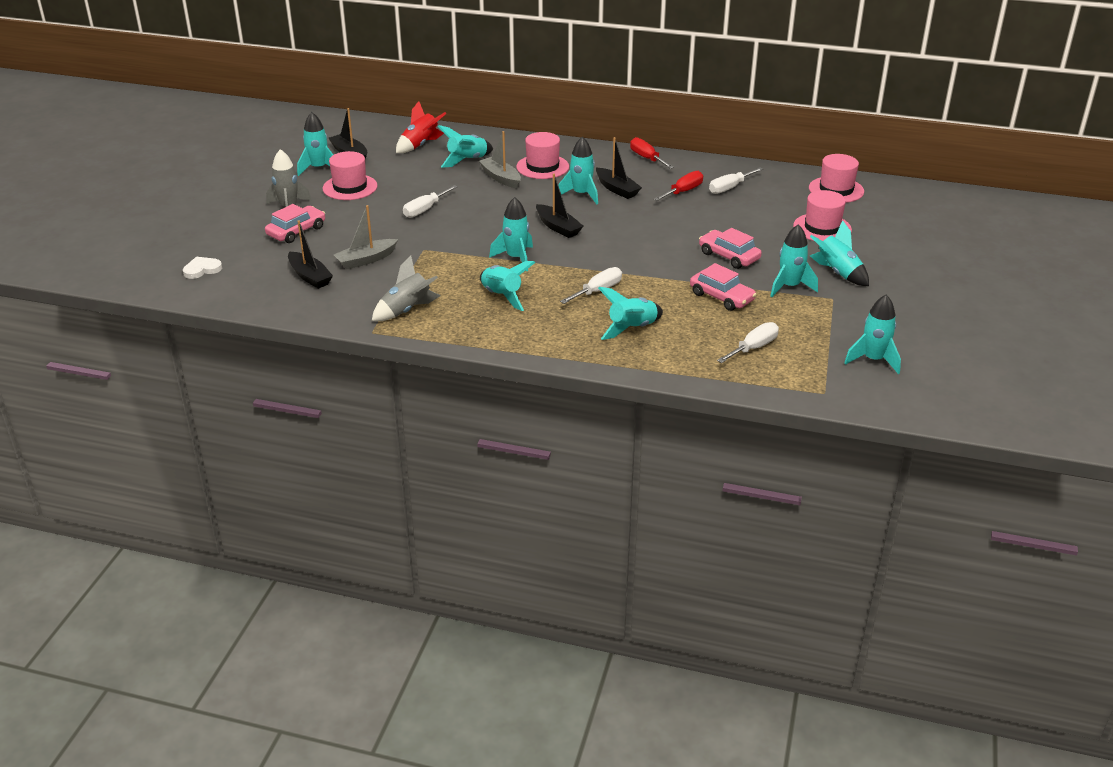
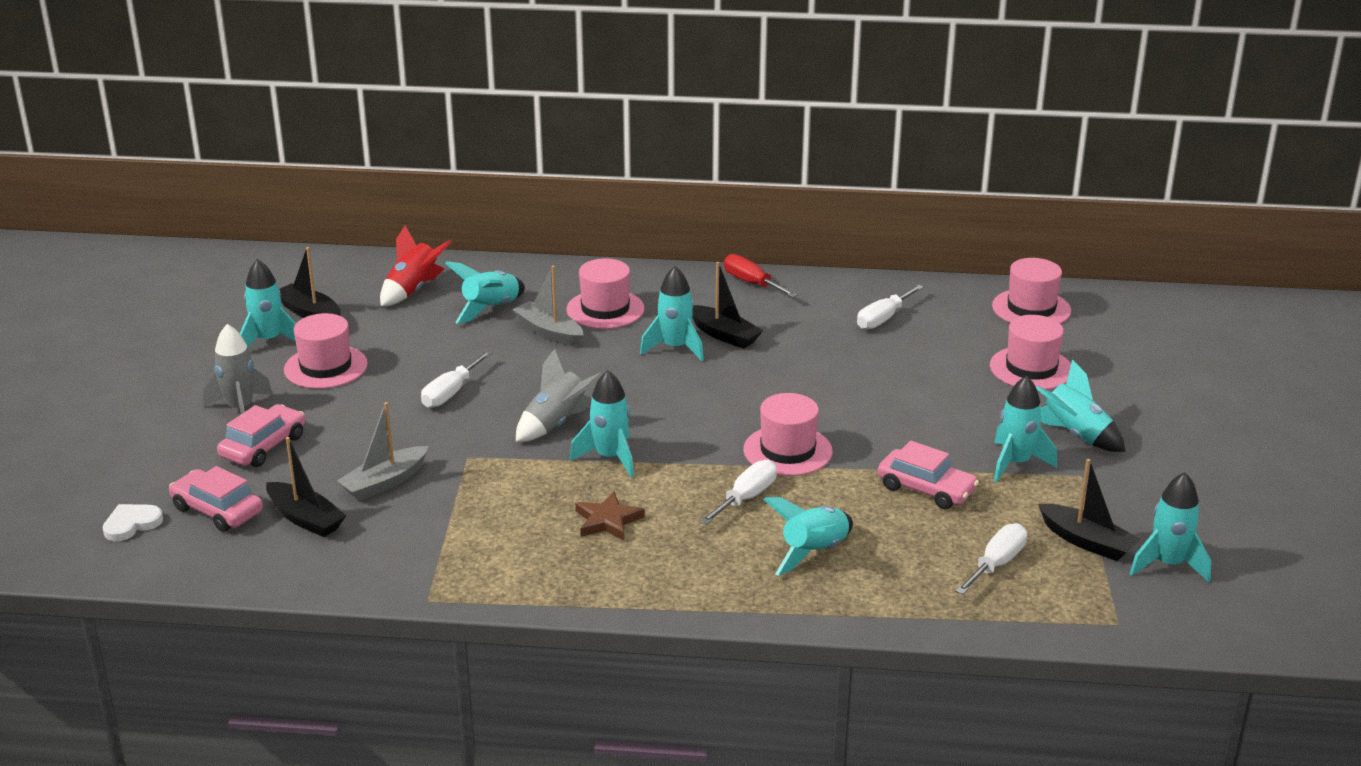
camera: 10 degrees left, 5 degrees down
(407, 310) = (471, 559): grey rocket -> grey rocket (556, 424)
(502, 296) = (607, 521): turquoise rocket -> brown star
(558, 227) = (657, 402): black boat -> black boat (1087, 542)
(635, 265) = (787, 451): none -> pink hat
(683, 191) = (819, 330): red screwdriver -> none
(729, 256) = (916, 424): pink car -> pink car (217, 510)

